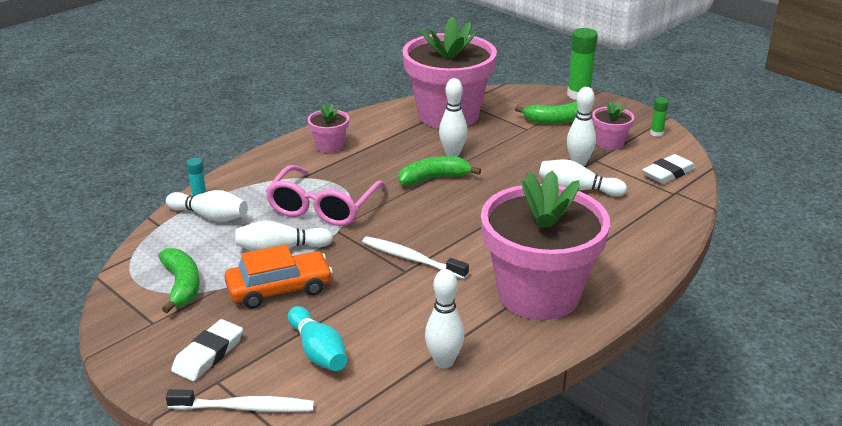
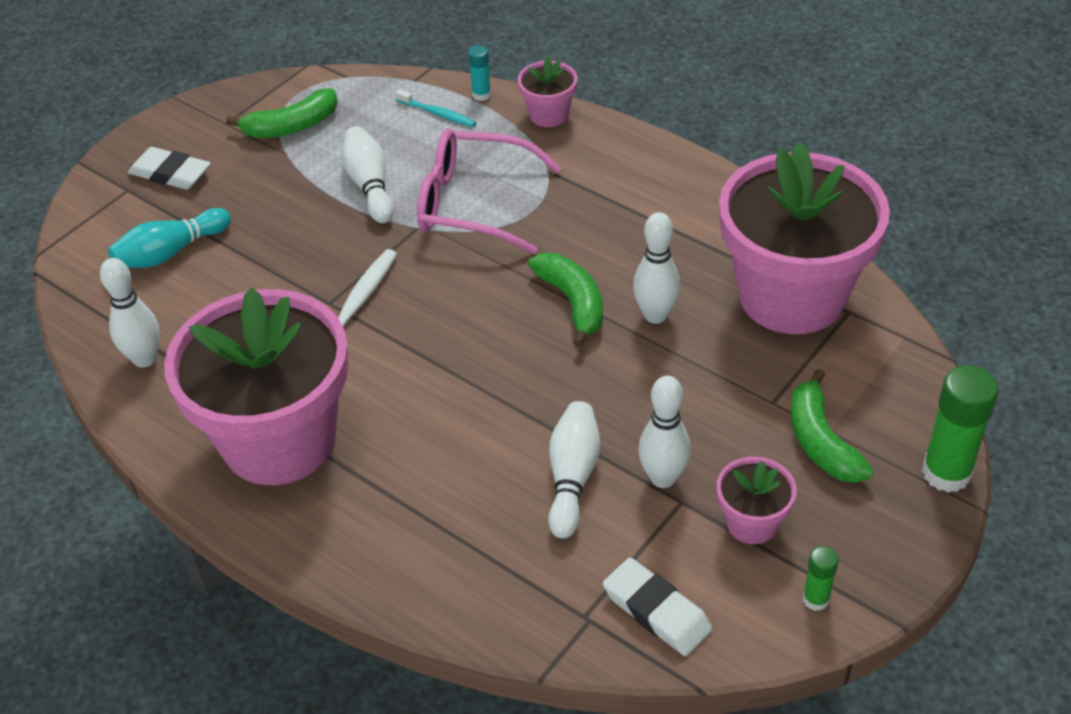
camera: 85 degrees right, 15 degrees up
(210, 216) = (437, 114): white bowling pin -> turquoise toothbrush
(245, 407) = (85, 217): white toothbrush -> none
(279, 289) = (287, 201): orange car -> none
(330, 146) = (645, 181): pink flower pot -> pink flower pot (548, 114)

